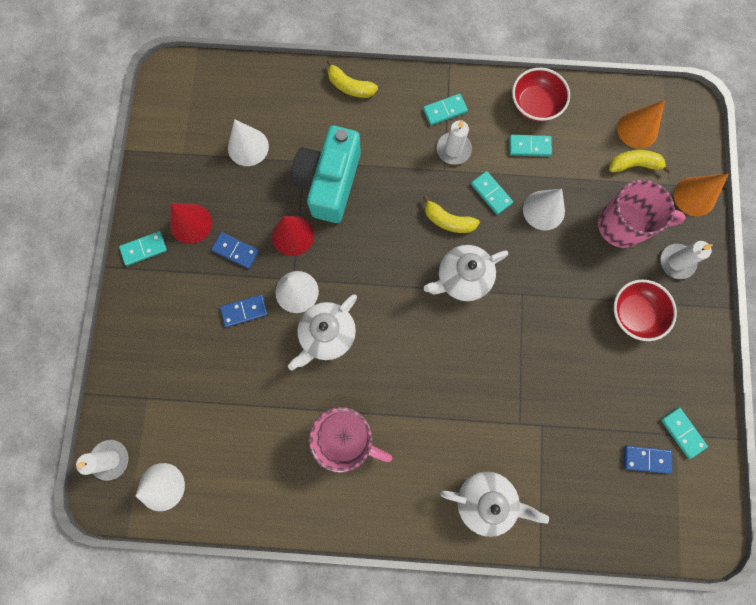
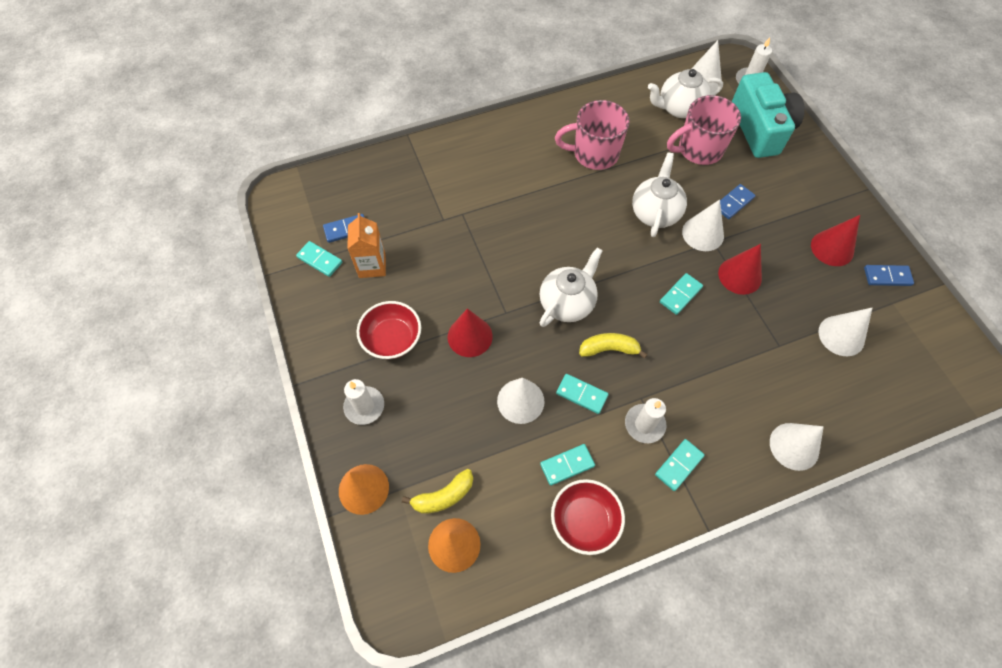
camera: 155 degrees right, 15 degrees down
(144, 249) = (851, 213): turquoise domino -> turquoise domino (680, 295)
(235, 251) = (777, 243): blue domino -> blue domino (887, 276)
(329, 182) = (742, 336): turquoise camera -> turquoise camera (760, 129)
(350, 86) = (794, 446): yellow banana -> white cone
(486, 500) = (466, 156): white teapot -> white teapot (679, 108)
(564, 285) = (470, 336): none -> red cone
(623, 225) = (432, 421): pink mug -> pink mug (698, 149)
(631, 401) = (372, 265): none -> orange carton

